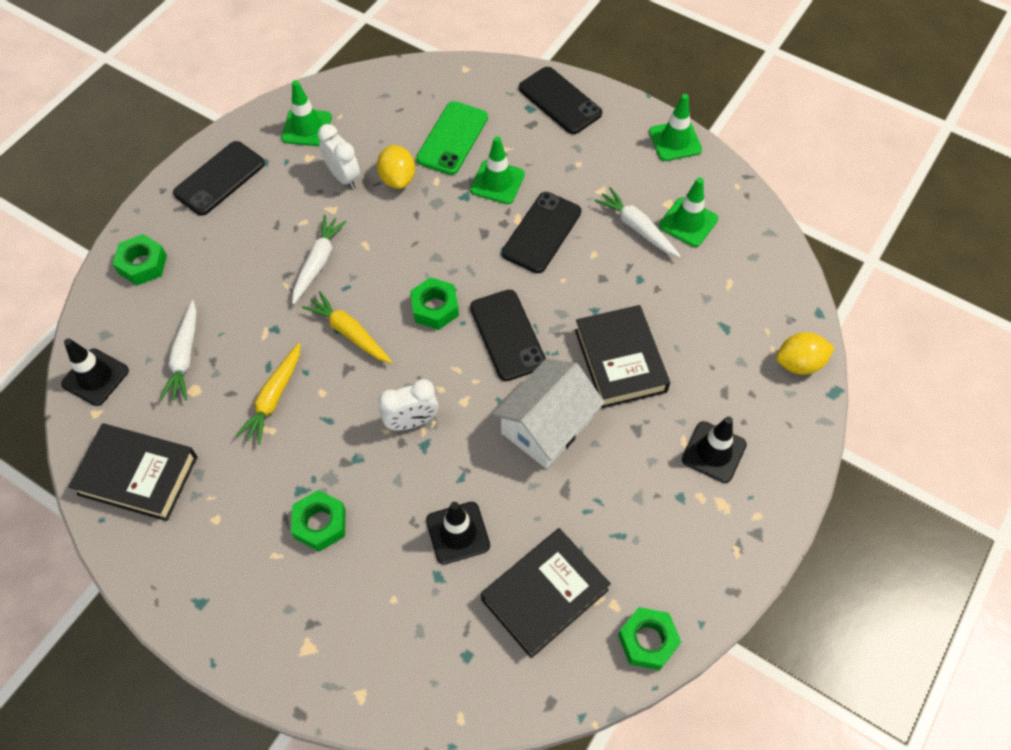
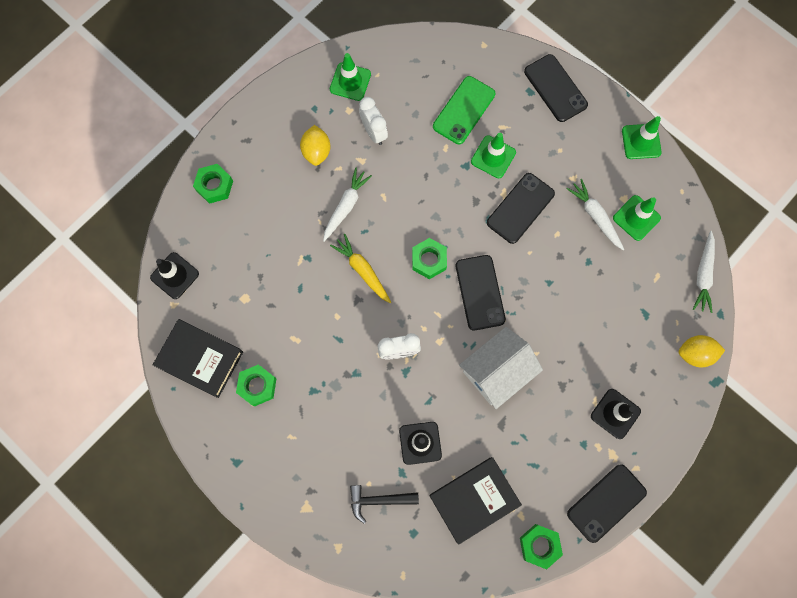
camera: 10 degrees right, 15 degrees up
(185, 357) = (240, 270): white carrot -> white carrot (703, 275)
(219, 178) = (278, 118): black phone -> black phone (606, 503)
(274, 398) = (301, 314): yellow carrot -> none
(320, 524) = (324, 419): green nut -> green nut (257, 386)
(397, 179) = (415, 141): yellow lemon -> yellow lemon (316, 151)
(410, 619) = (378, 500): none -> black hammer
(620, 361) = (560, 328): black book -> none

